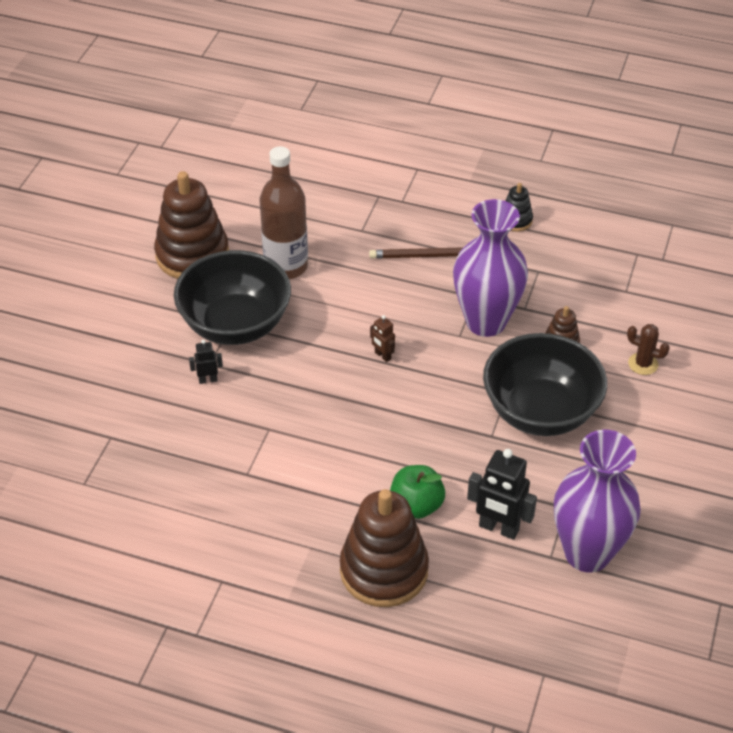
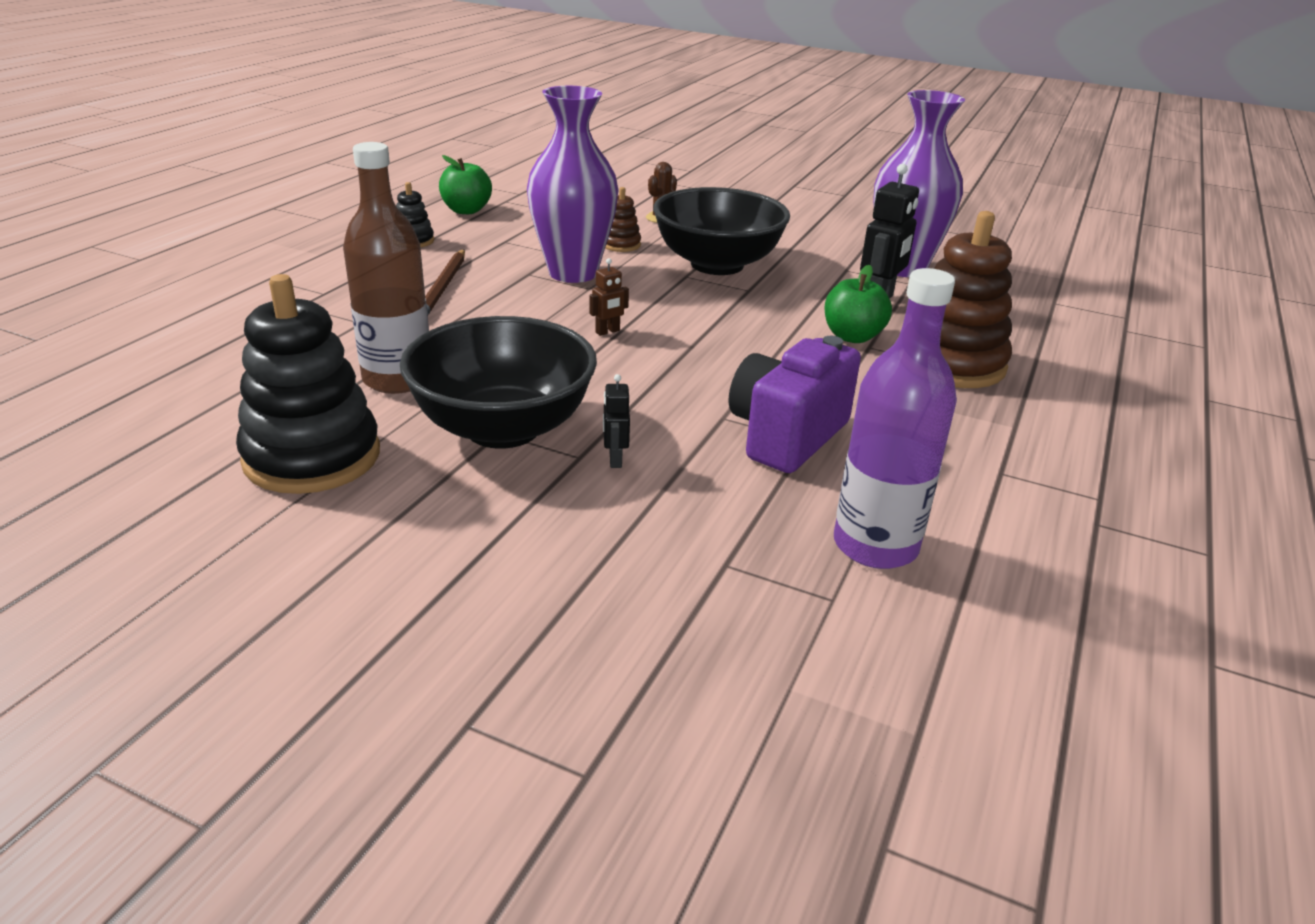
camera: 85 degrees left, 15 degrees down
(132, 504) = (875, 546): none -> purple bottle
(192, 255) = (312, 457): brown stacking toy -> black stacking toy
(250, 463) = (786, 436): none -> purple camera
(599, 235) = (466, 210): none -> green apple

